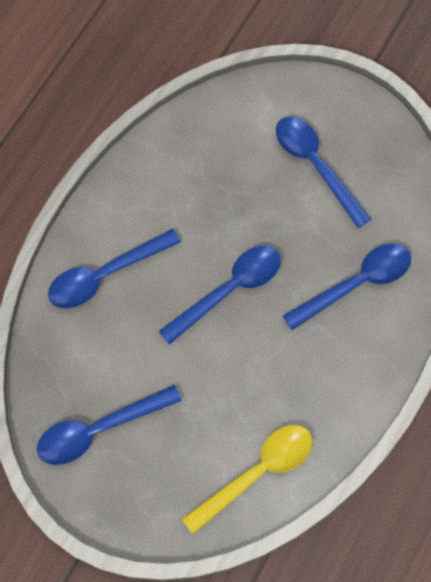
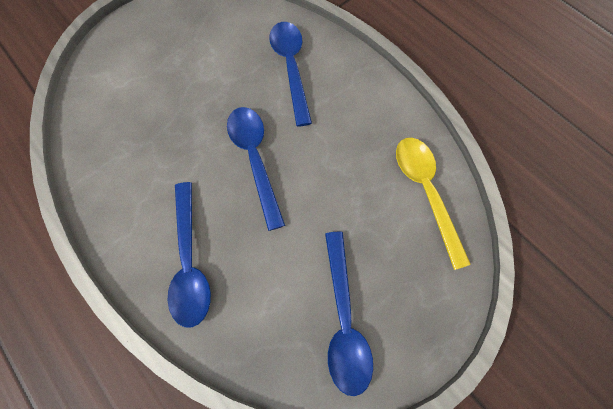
camera: 70 degrees left, 0 degrees up
(315, 165) = (178, 60): blue spoon -> none

